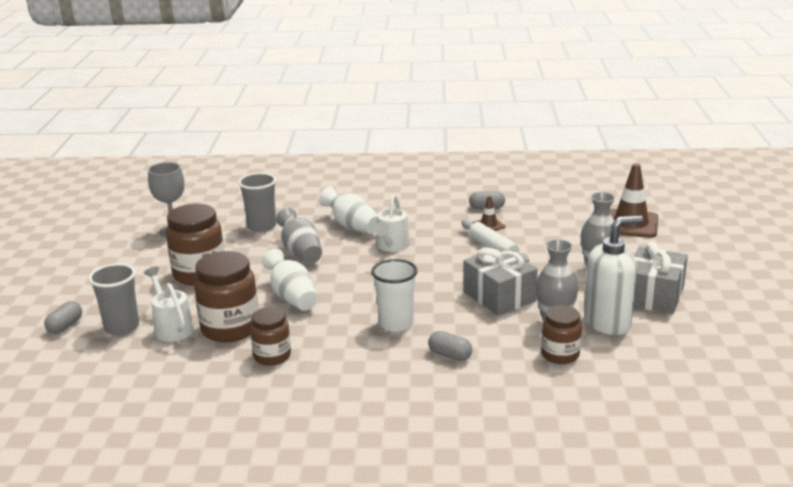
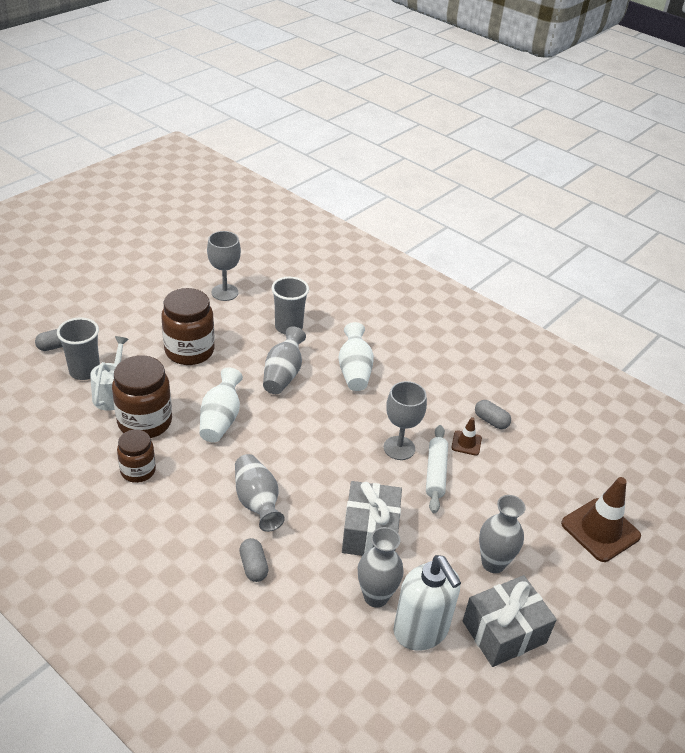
camera: 35 degrees right, 15 degrees up
(391, 246) = (356, 414): white watering can -> none
(396, 323) = (257, 502): white cup -> grey vase
(449, 248) = (399, 448): none -> grey goblet
(560, 355) = (335, 634): brown jar -> none
(607, 322) = (421, 631): white soap dispenser -> white soap dispenser turned 45 degrees clockwise

